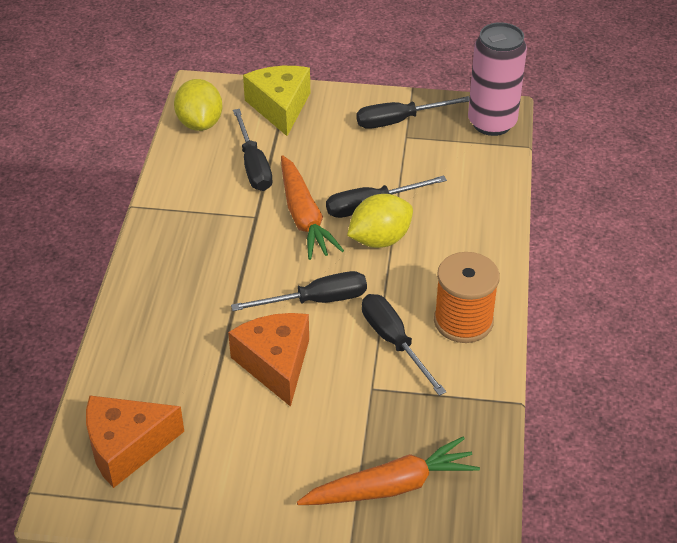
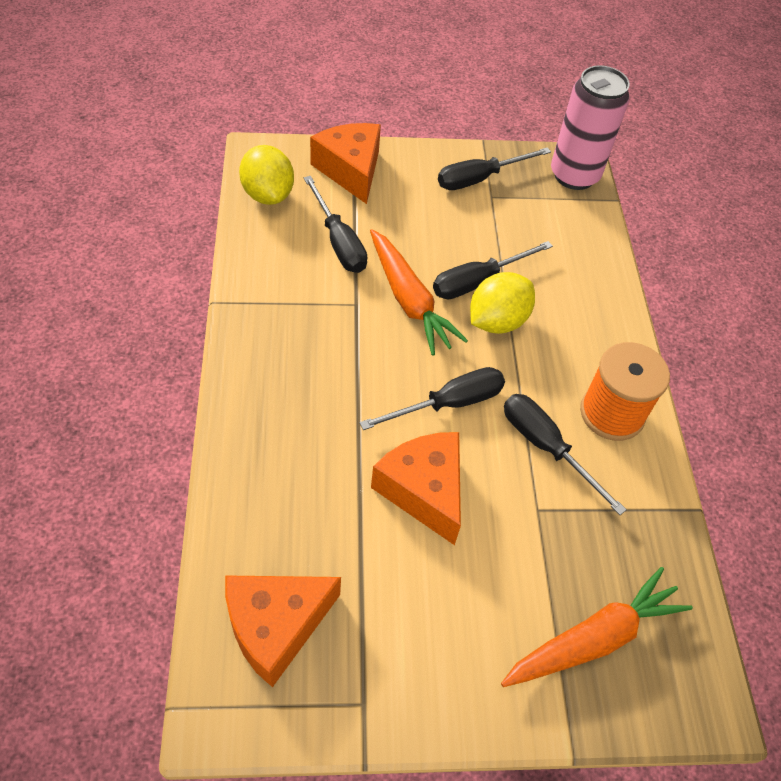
camera: 15 degrees left, 10 degrees up
(280, 107) = (350, 170): yellow cheese -> orange cheese

